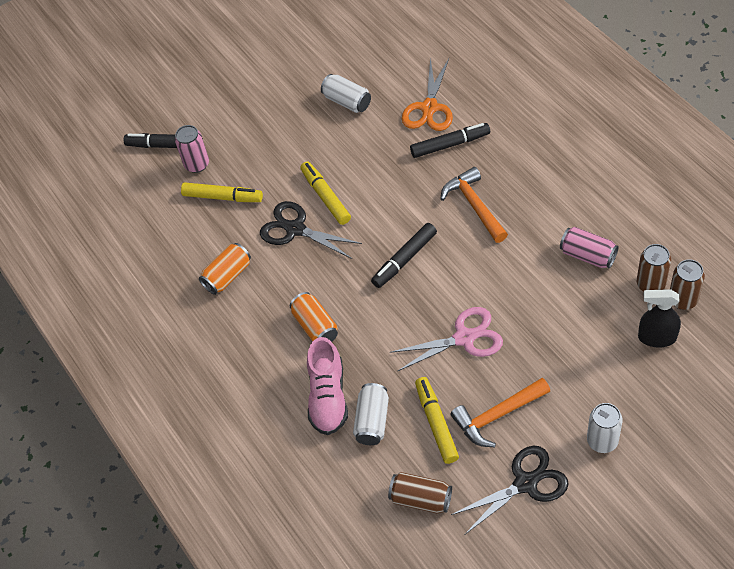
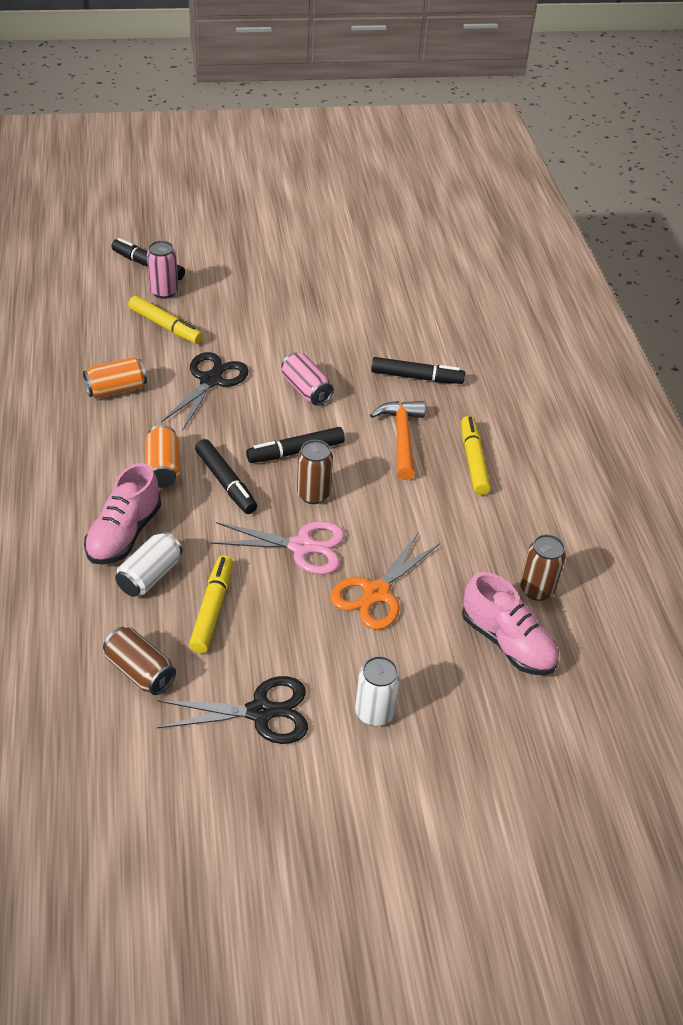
camera: 15 degrees right, 10 degrees down
(295, 229) = (211, 380): black scissors -> black scissors turned 60 degrees clockwise
(325, 197) = (261, 367): yellow marker -> yellow marker (473, 461)
(347, 101) = (343, 302): white can -> none
(371, 314) = (226, 482): none -> black marker
(429, 108) = (419, 340): orange scissors -> orange scissors (376, 593)
(497, 415) = (280, 633): orange hammer -> none
(588, 255) = (487, 532): pink can -> pink can (306, 390)
(656, 337) = (507, 642): black spray bottle -> pink shoe
(683, 299) = (562, 620): brown can -> brown can (313, 494)

